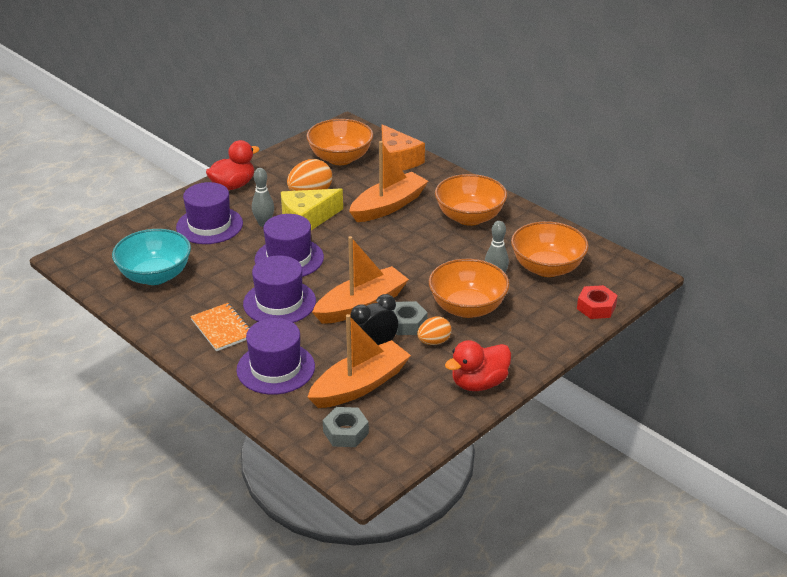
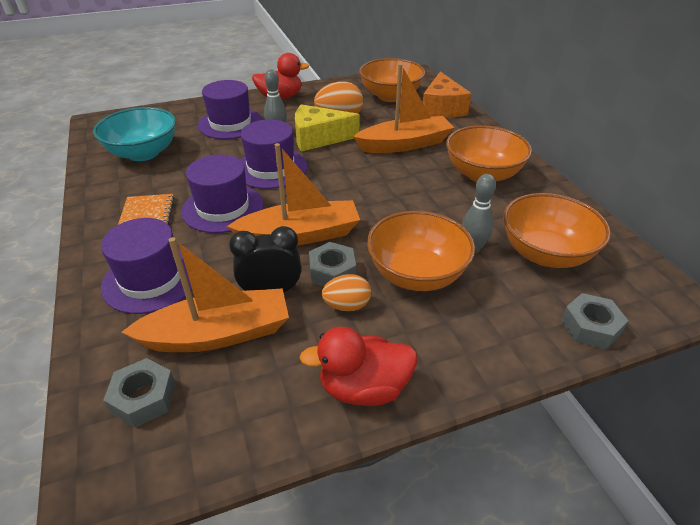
camera: 25 degrees right, 5 degrees up
(596, 307) = (590, 327): red nut -> grey nut

